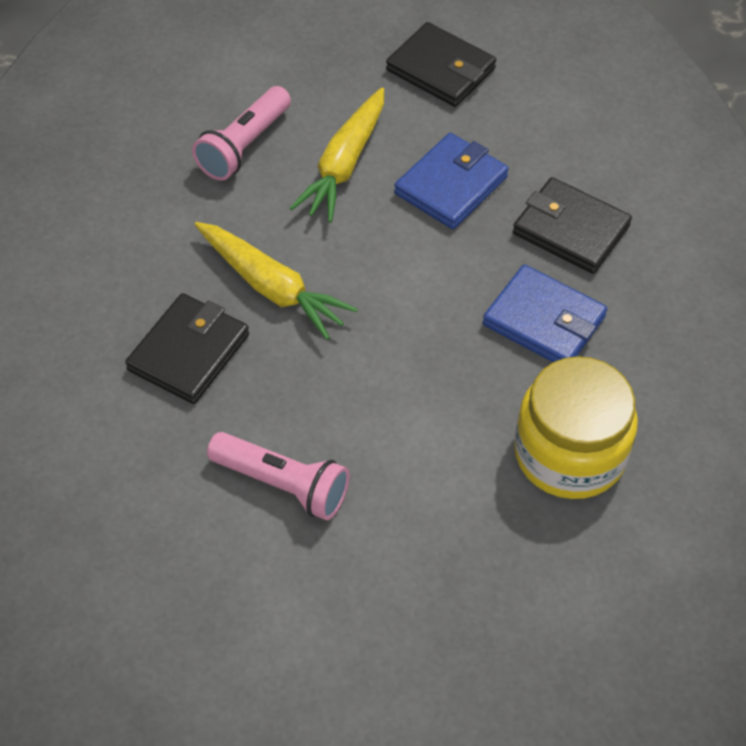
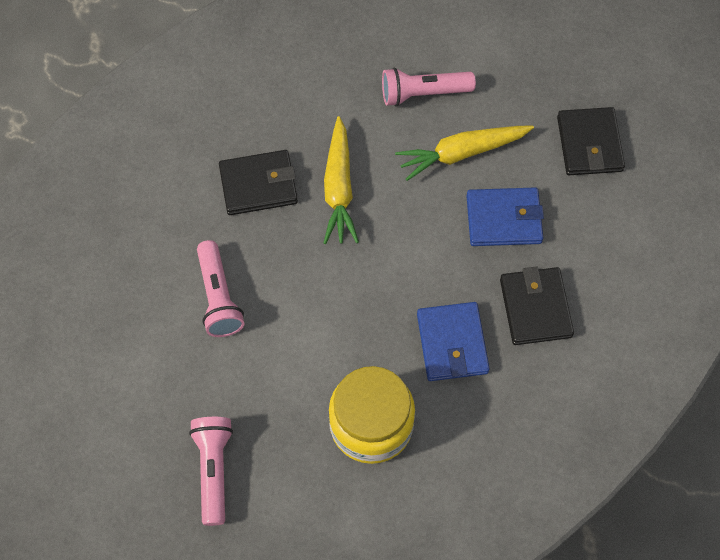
camera: 50 degrees right, 10 degrees up
(487, 639) = (214, 470): none -> pink flashlight

